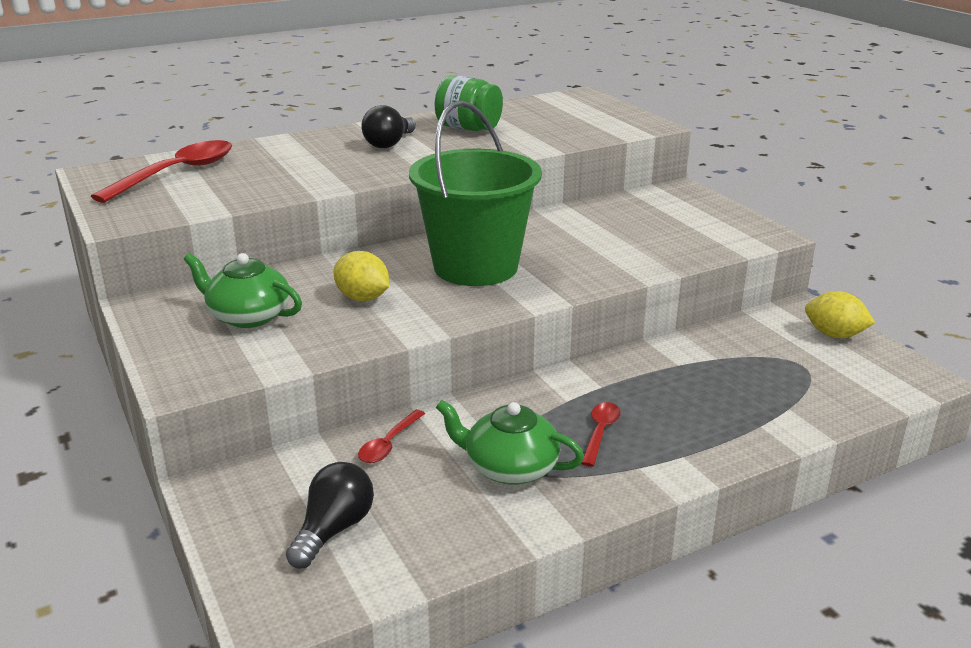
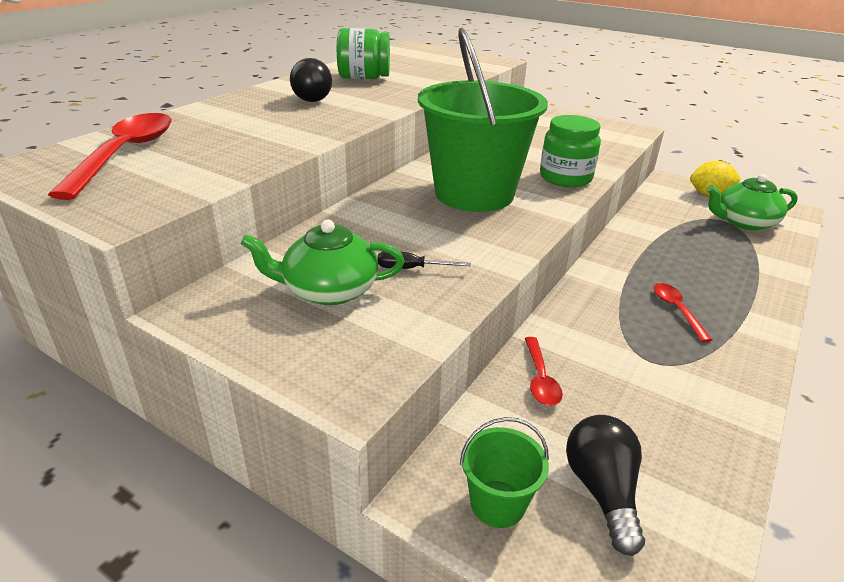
camera: 30 degrees left, 5 degrees up
(249, 508) = (497, 503): none -> green bucket
(330, 316) = (411, 269): none -> black screwdriver
(362, 298) = (417, 243): yellow lemon -> none
(510, 467) = (657, 364): green teapot -> green teapot (744, 222)
(595, 271) = (565, 178): none -> green jar

